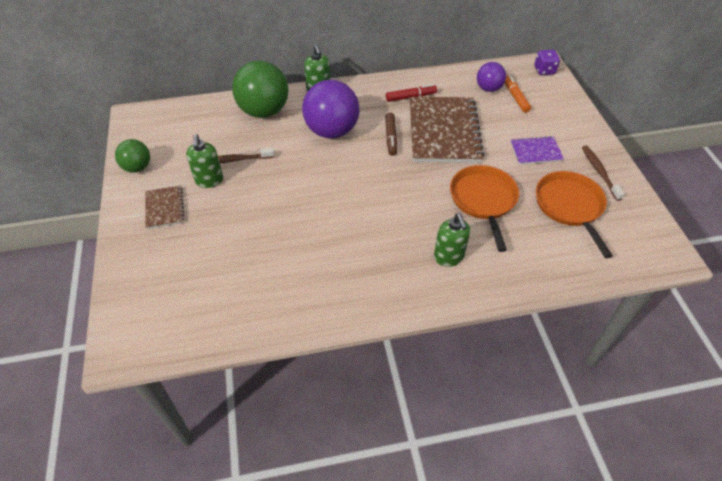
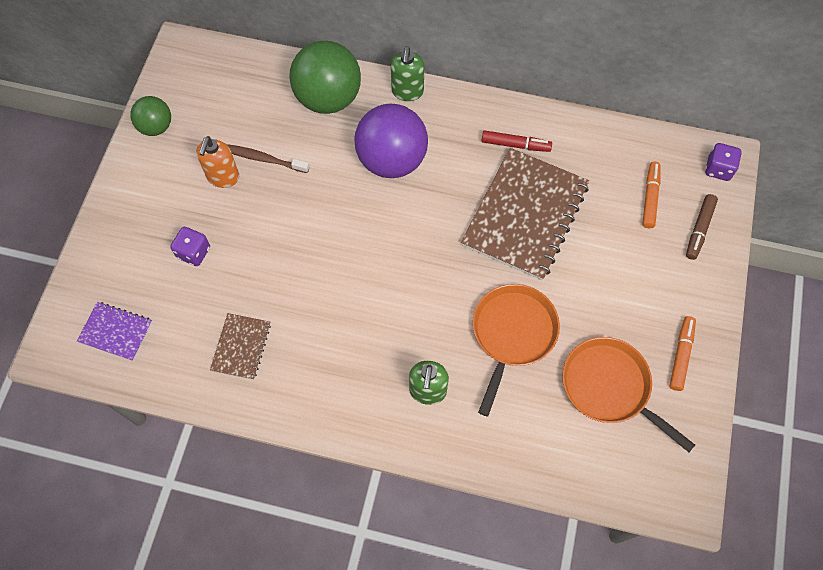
camera: 25 degrees right, 15 degrees up
(165, 208) = (162, 195): brown notebook -> brown notebook (241, 347)
(209, 181) = (223, 177): green soap dispenser -> orange soap dispenser
(211, 235) = (194, 252): none -> purple dice
(391, 137) = (456, 198): brown marker -> brown marker (699, 229)
(488, 88) = (623, 170): purple ball -> none
(536, 151) = (620, 292): purple notebook -> purple notebook (116, 332)
(570, 207) = (609, 387): orange pan -> orange pan turned 60 degrees counterclockwise
(599, 172) = (681, 355): brown toothbrush -> orange marker

